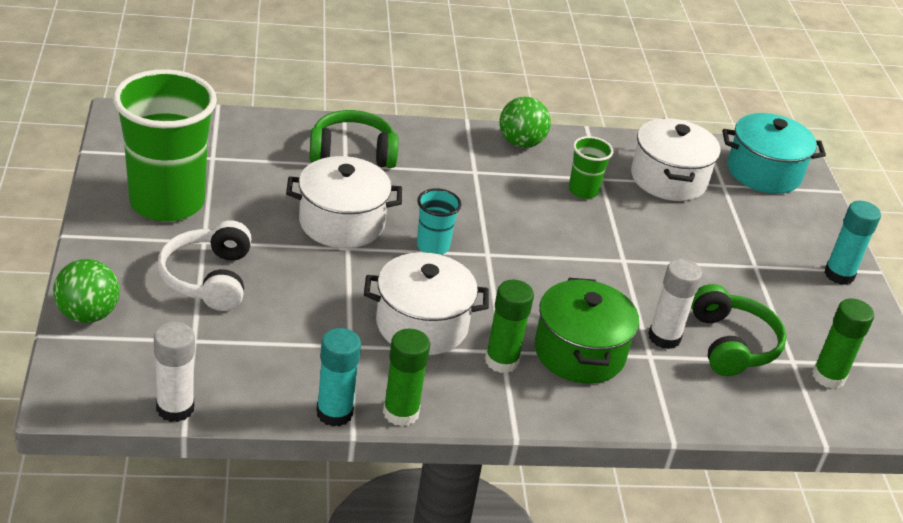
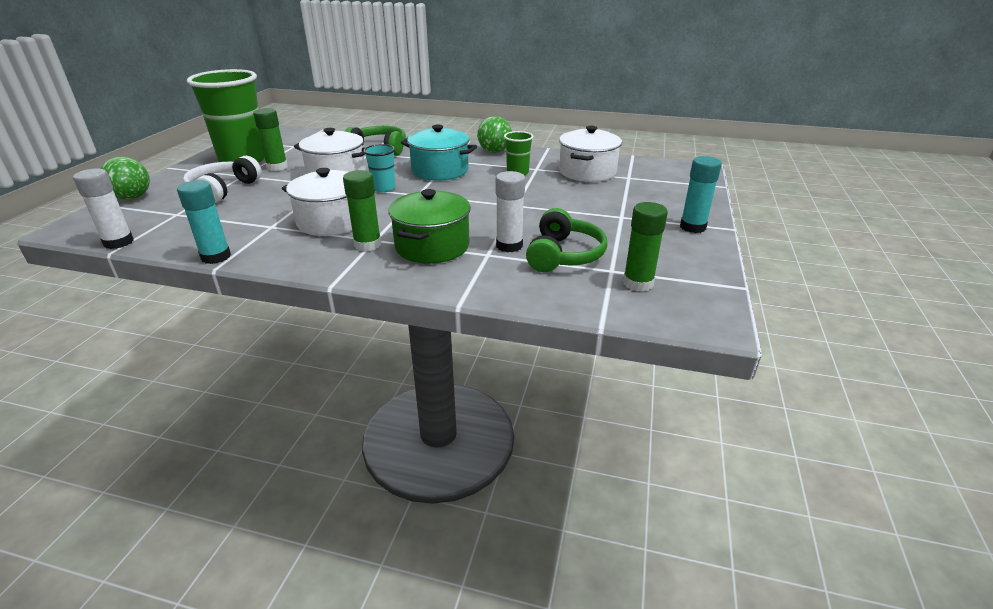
camera: 25 degrees right, 5 degrees down
(401, 413) = (261, 262): green glue stick -> green glue stick (277, 167)
(763, 172) = (666, 174): turquoise pot -> turquoise pot (440, 171)

